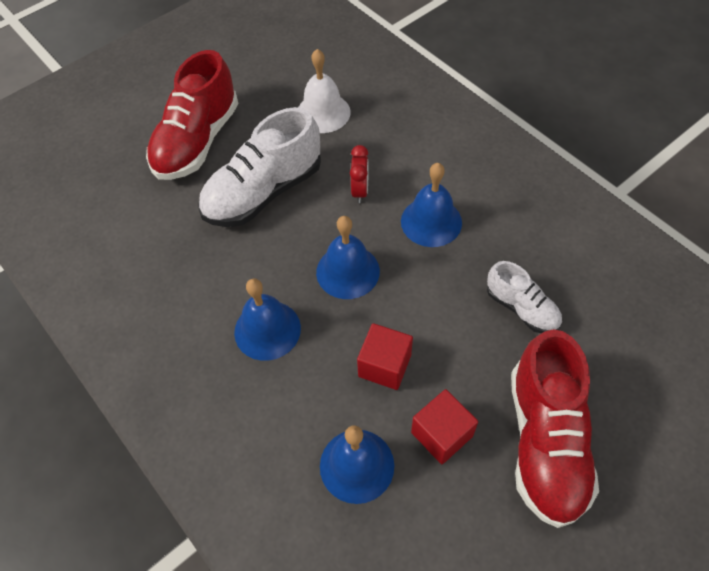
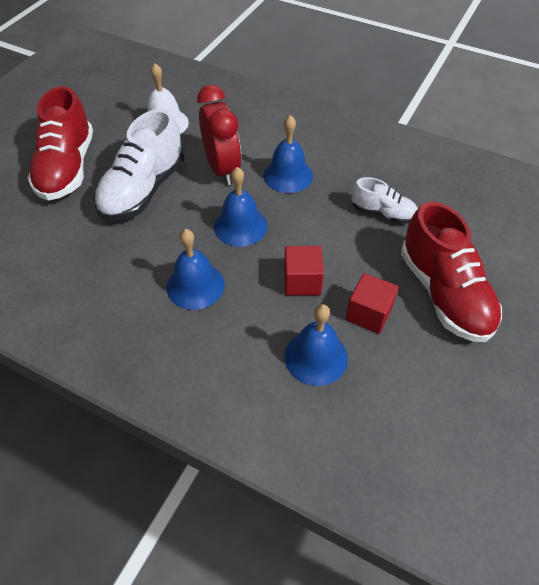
camera: 25 degrees left, 5 degrees down
(360, 191) = (222, 169): red clock -> red clock, size x1.94

